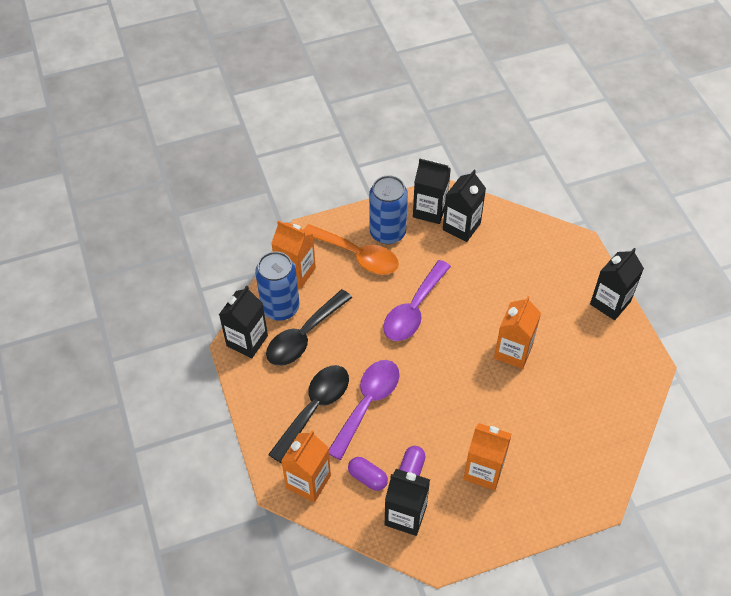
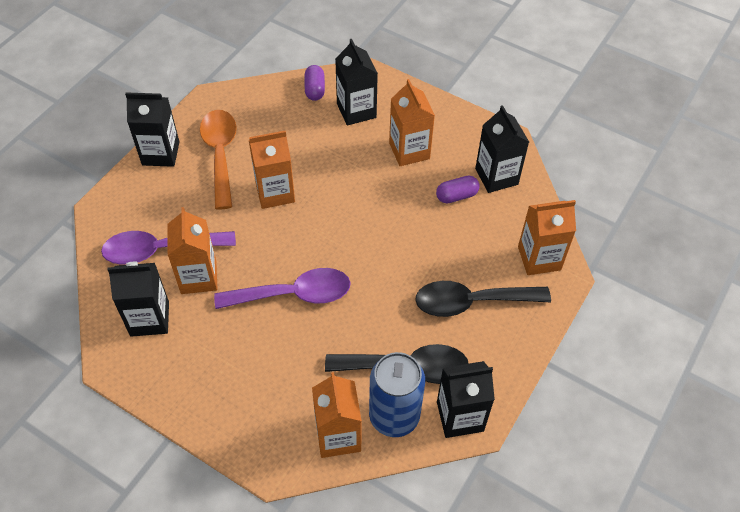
camera: 130 degrees left, 0 degrees up
(357, 255) = (266, 391): orange spoon -> orange spoon (220, 155)
(367, 404) = (428, 265): purple spoon -> purple spoon (160, 250)
(367, 477) = (493, 220): purple capsule -> purple capsule (315, 89)
(387, 232) = (210, 383): blue can -> none
(430, 210) = (146, 363): black carton -> black carton (356, 111)
(473, 267) = (198, 277): none -> orange carton

